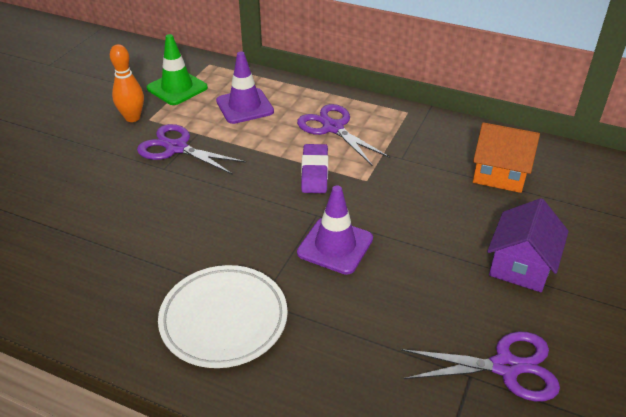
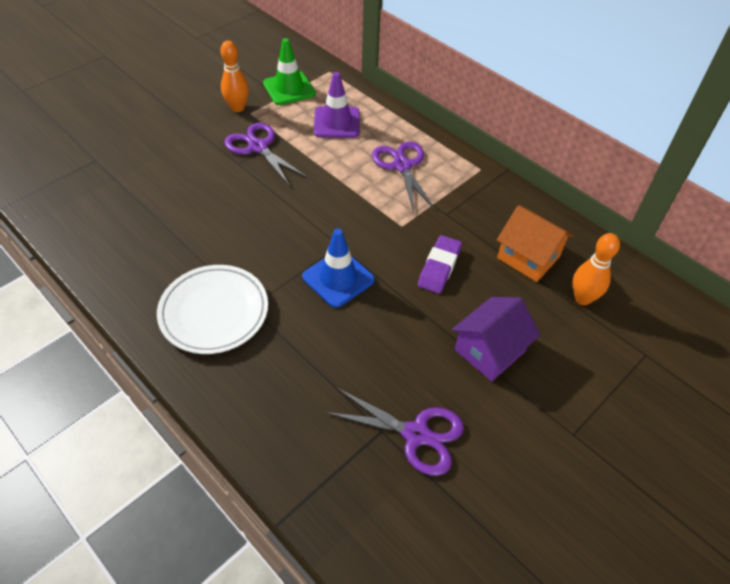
camera: 20 degrees right, 10 degrees up
(314, 172) = (361, 204): purple eraser -> purple eraser (439, 267)
(335, 246) = (338, 278): purple traffic cone -> blue traffic cone
(569, 194) = (582, 298): none -> orange bowling pin

